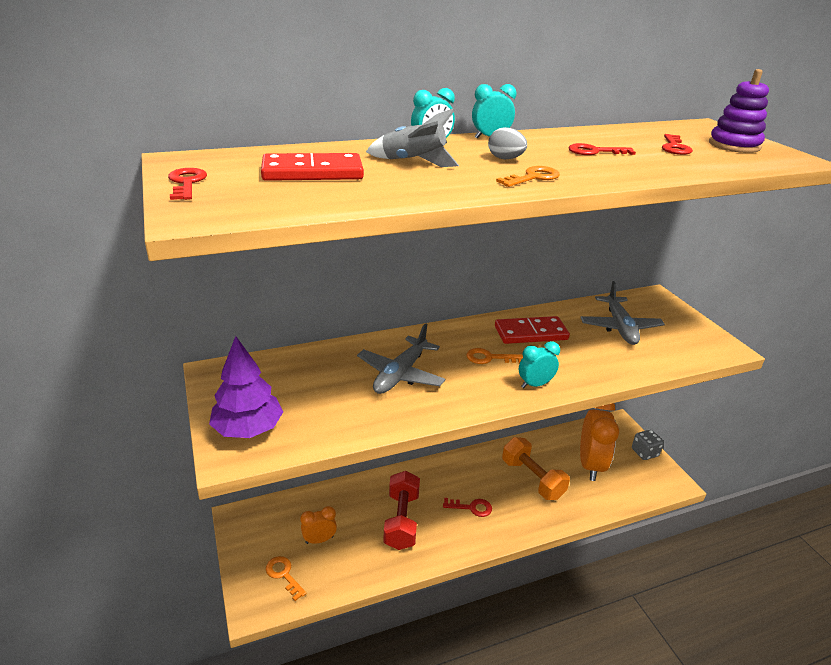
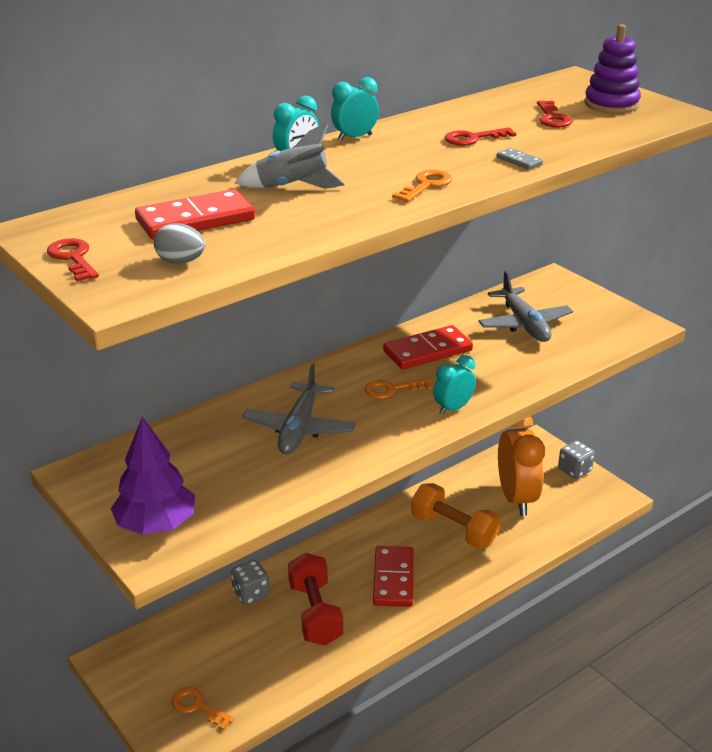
camera: 15 degrees left, 0 degrees up
(319, 540) = (224, 659): orange clock -> none
(360, 491) = (251, 594): none -> grey dice
(471, 507) = (393, 579): red key -> red domino
(505, 159) = (385, 165): grey egg -> grey egg (181, 261)
(630, 172) = (519, 161): none -> grey domino

